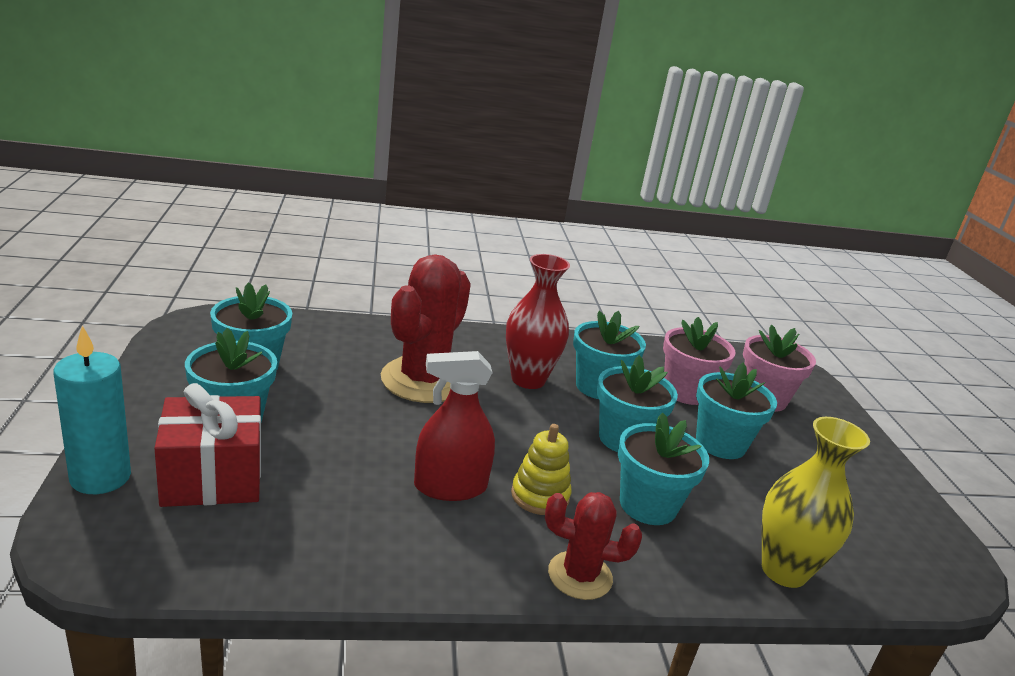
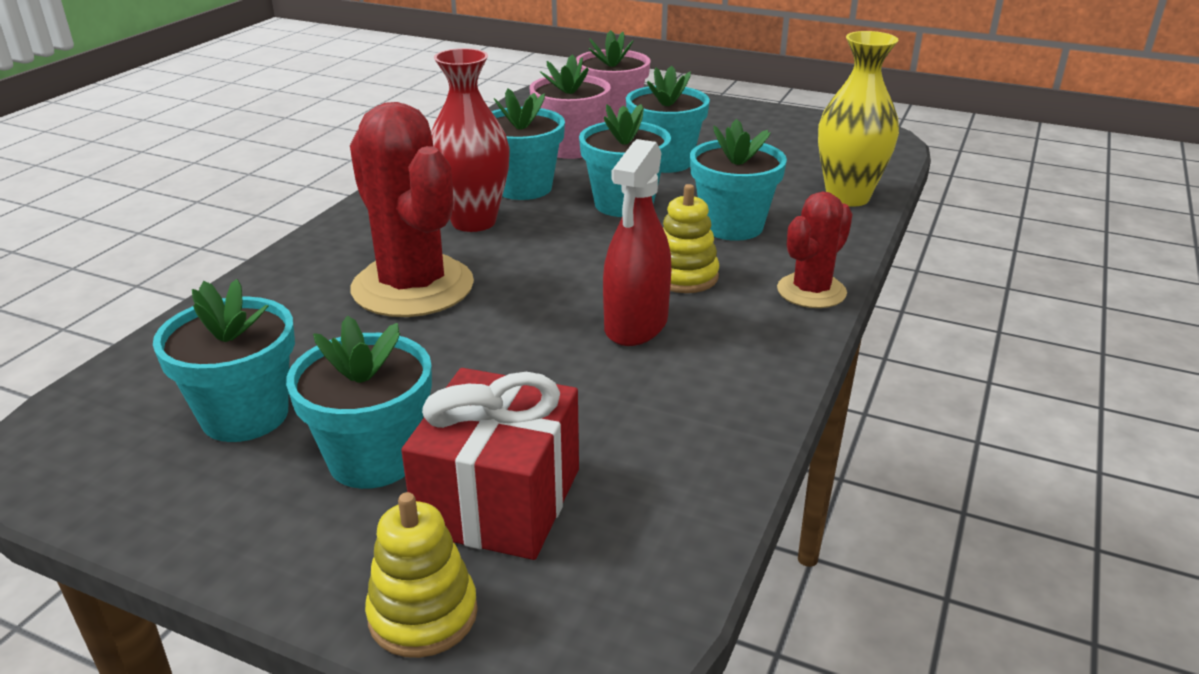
camera: 55 degrees left, 5 degrees up
(100, 477) = (423, 614): turquoise candle -> yellow stacking toy

